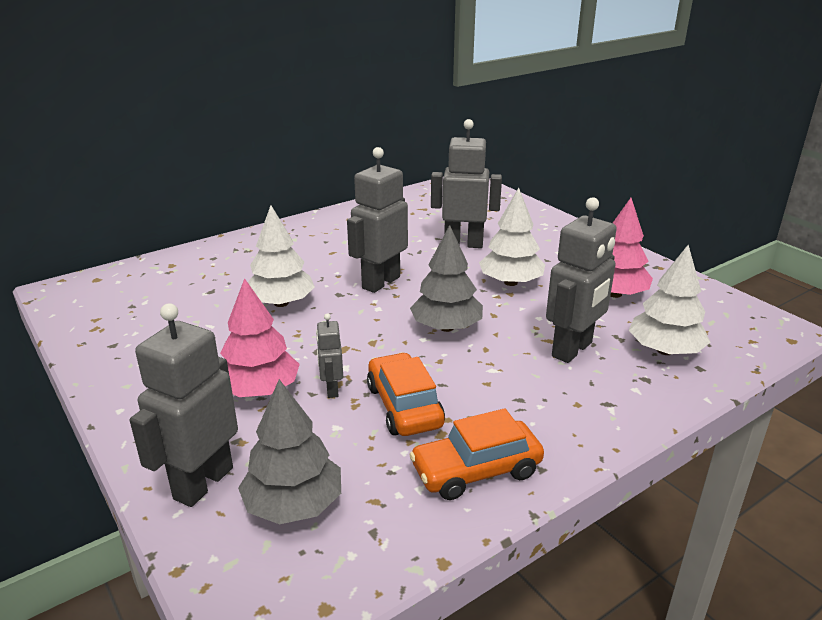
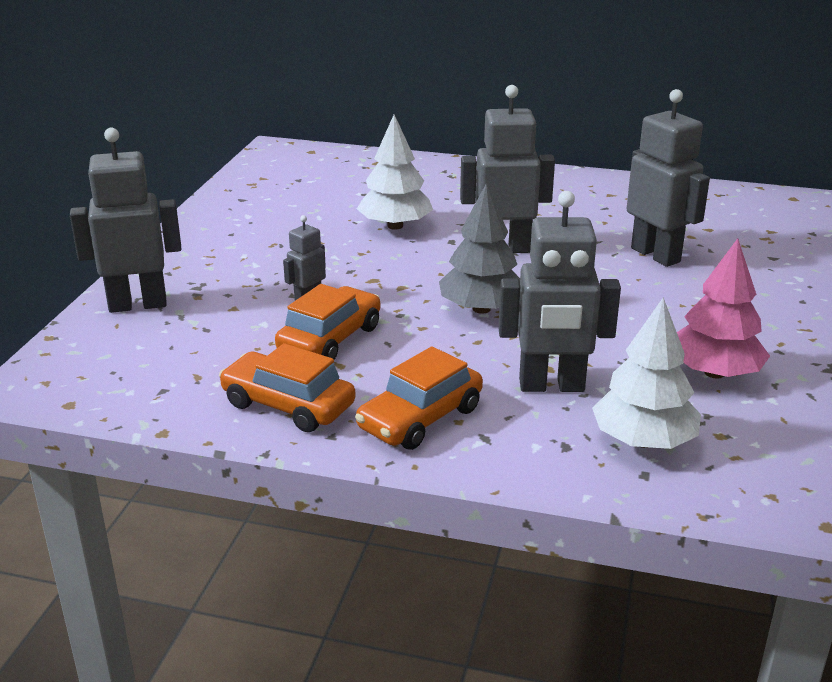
camera: 50 degrees right, 0 degrees up
(259, 390) = (265, 274): pink tree -> none
(293, 505) = (155, 347): grey tree -> none
(511, 282) = (625, 308): white tree -> none
(559, 418) = (420, 418): none -> orange car

